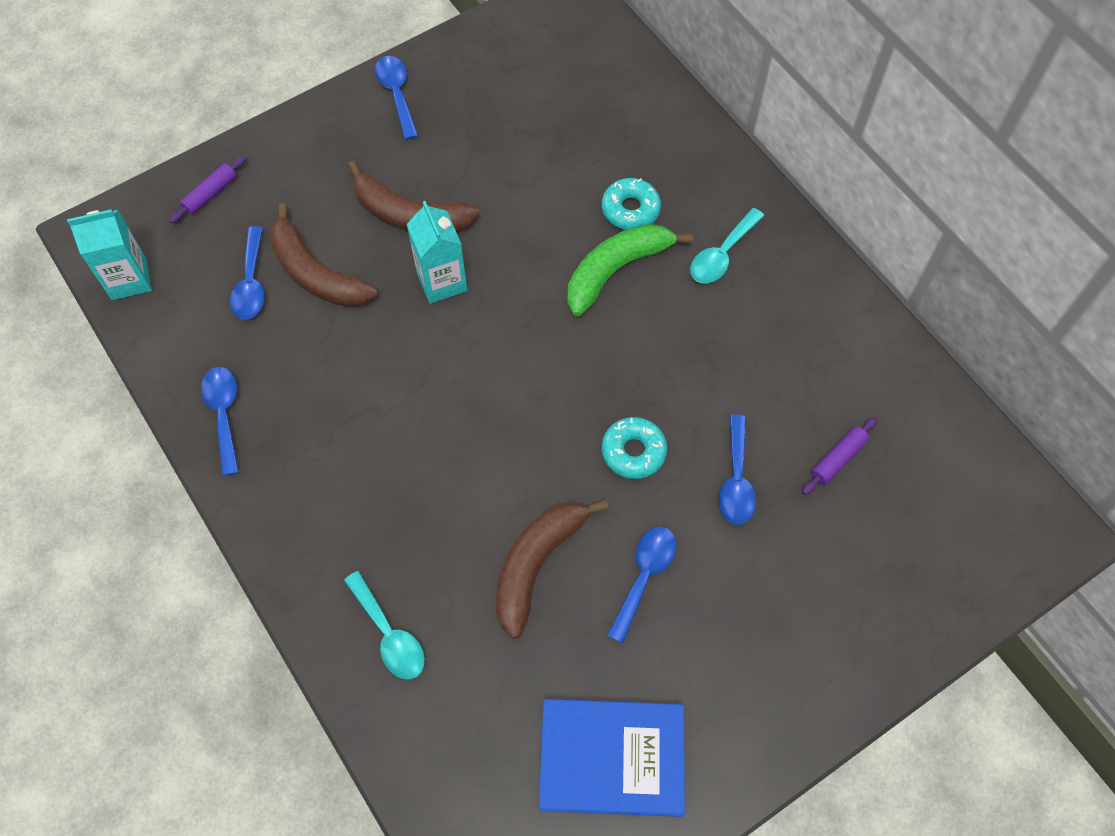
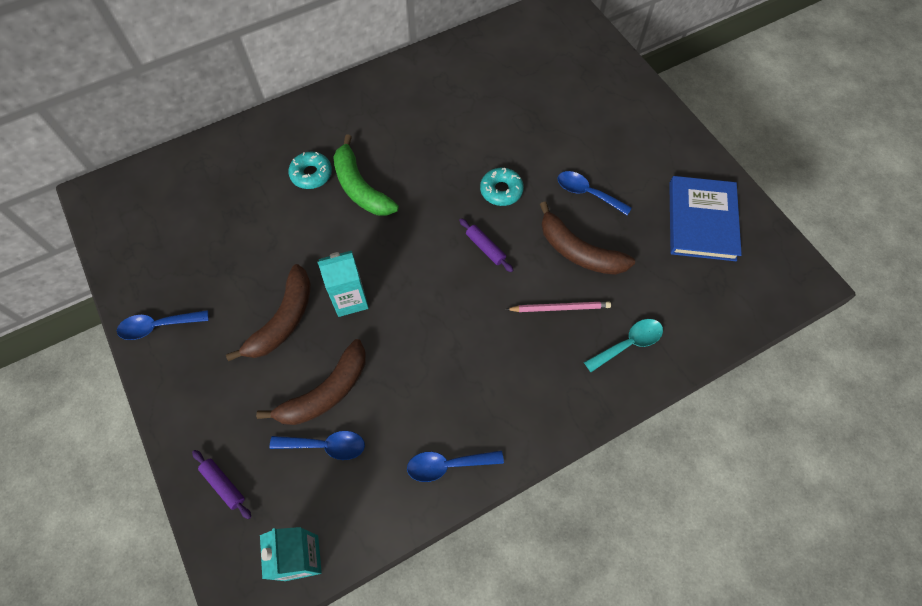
camera: 85 degrees left, 0 degrees up
(442, 540) = (560, 308): none -> pink pencil
(722, 254) = (359, 127): turquoise spoon -> none
(736, 479) = (524, 139): blue spoon -> none
(837, 459) = (513, 88): purple rolling pin -> purple rolling pin (485, 248)

